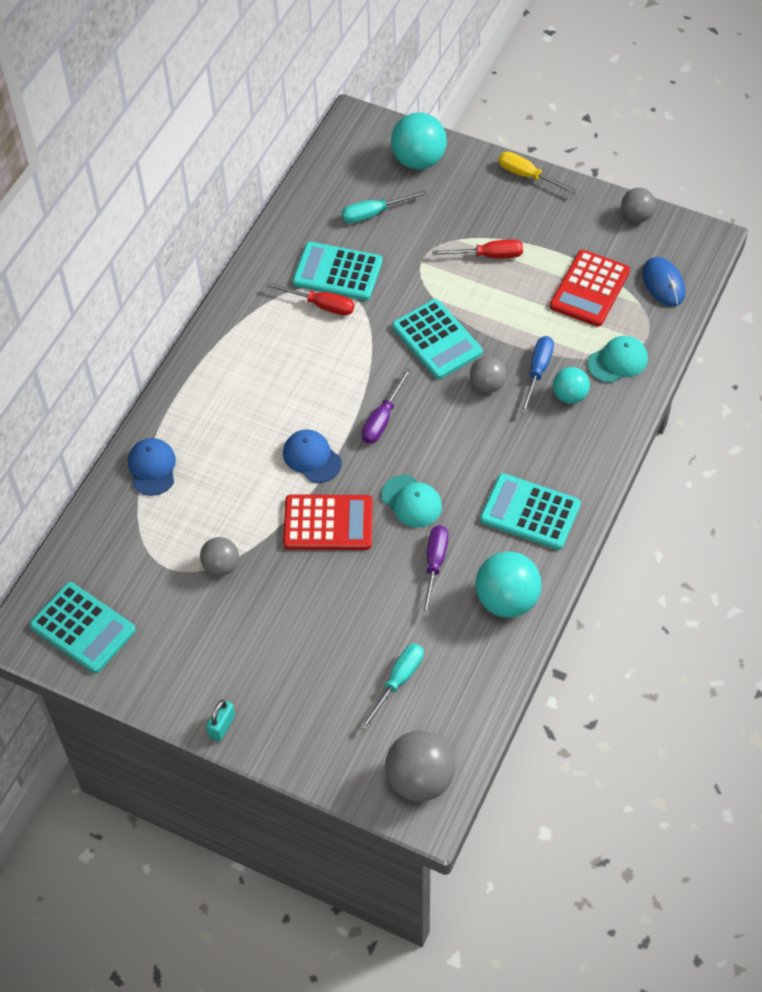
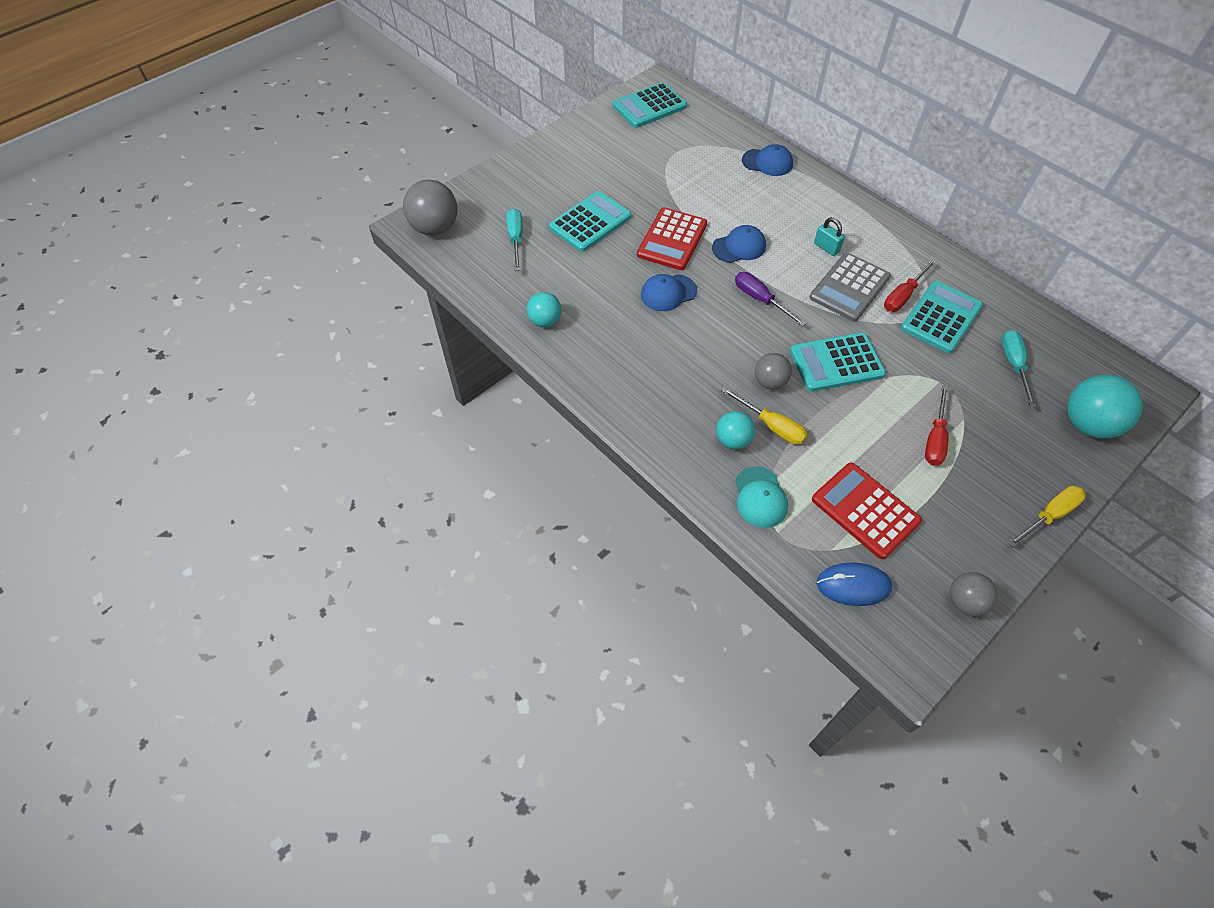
camera: 110 degrees right, 0 degrees up
(221, 566) = (664, 176): grey ball -> none
(222, 726) = (538, 148): turquoise padlock -> turquoise padlock (826, 248)
(329, 349) = (849, 287): none -> grey calculator
(398, 681) = (516, 239): turquoise screwdriver -> turquoise screwdriver turned 150 degrees counterclockwise
(411, 501) = (668, 293): turquoise cap -> blue cap
(435, 564) = (601, 288): purple screwdriver -> none
(507, 600) = (545, 321): turquoise ball -> turquoise ball, size x0.60
(530, 512) = (619, 365): turquoise calculator -> turquoise calculator (590, 222)
(538, 371) = (771, 426): blue screwdriver -> yellow screwdriver

